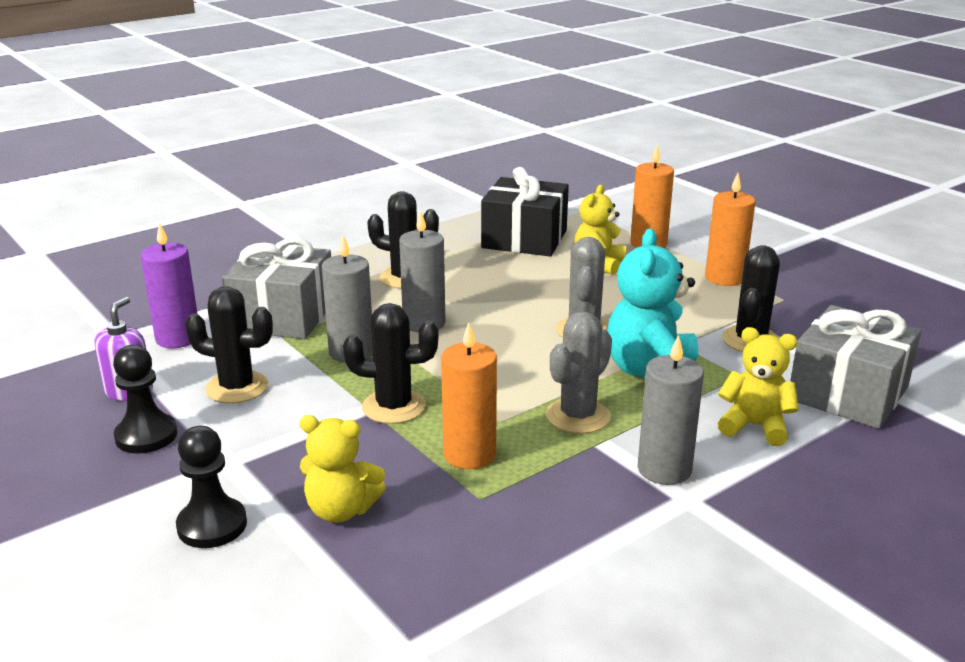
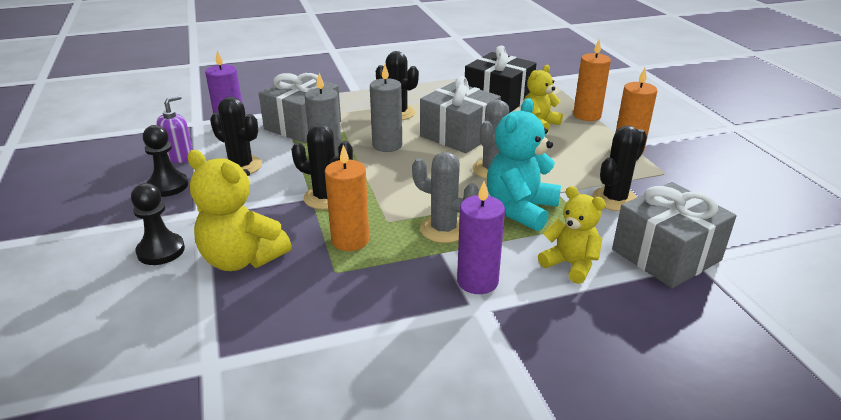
camera: 20 degrees right, 5 degrees up
(341, 510) = (242, 259): yellow teddy bear -> yellow teddy bear, size x1.51
(508, 293) = (459, 135): none -> grey gift
(578, 416) = (443, 229): grey cactus -> grey cactus turned 60 degrees clockwise
(664, 469) = (477, 281): grey candle -> purple candle

